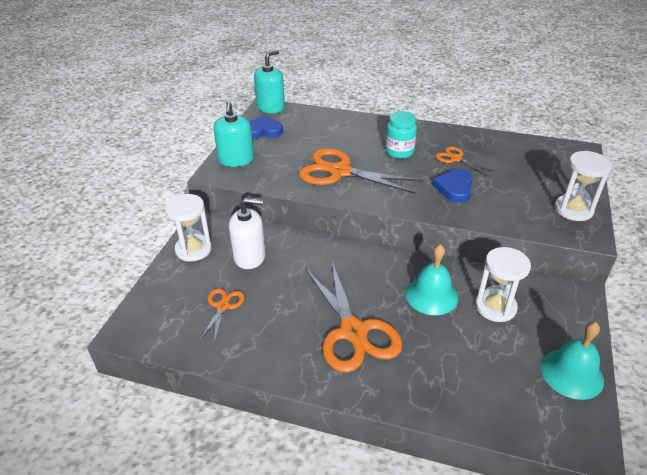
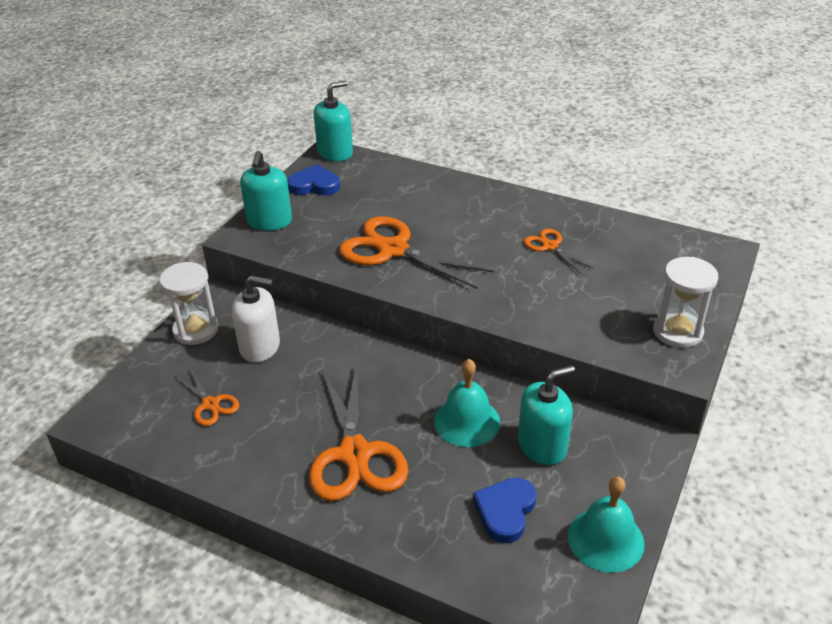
camera: 10 degrees right, 0 degrees up
(223, 306) = (210, 404): orange scissors -> orange scissors turned 120 degrees clockwise
(399, 152) = (479, 230): turquoise jar -> none
(454, 188) = (532, 286): blue heart -> blue heart (505, 511)
(495, 307) = (542, 445): white hourglass -> turquoise soap dispenser

